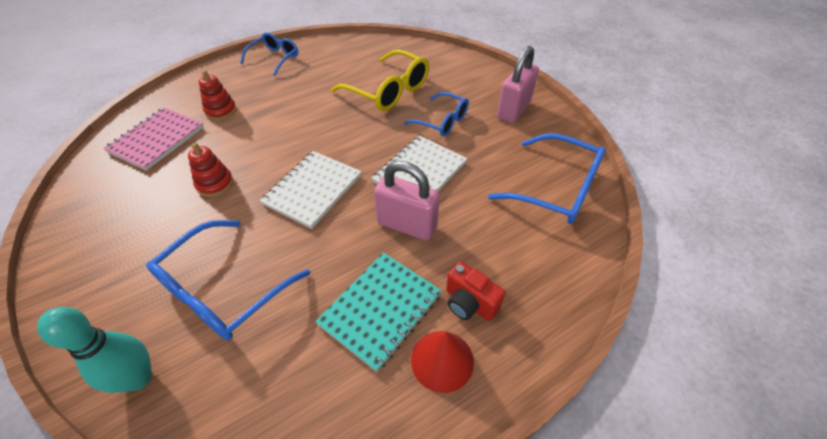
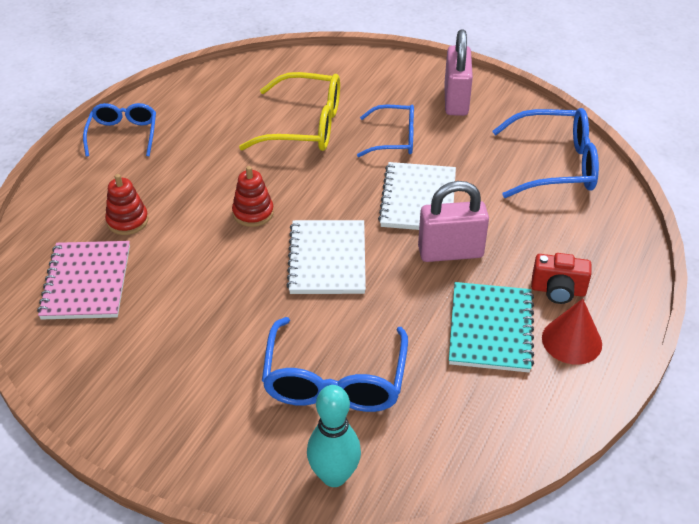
camera: 30 degrees left, 5 degrees down
(215, 184) = (214, 297): red stacking toy -> red stacking toy (253, 213)

